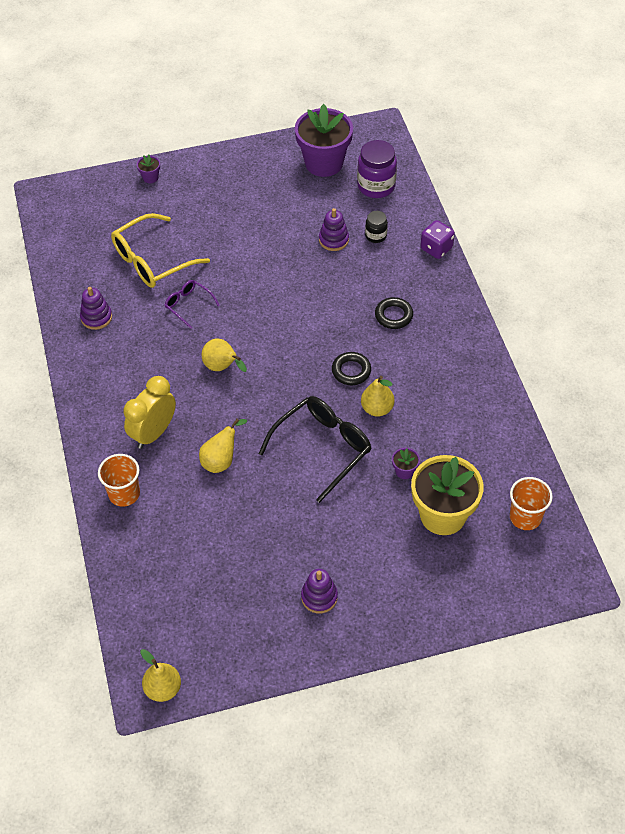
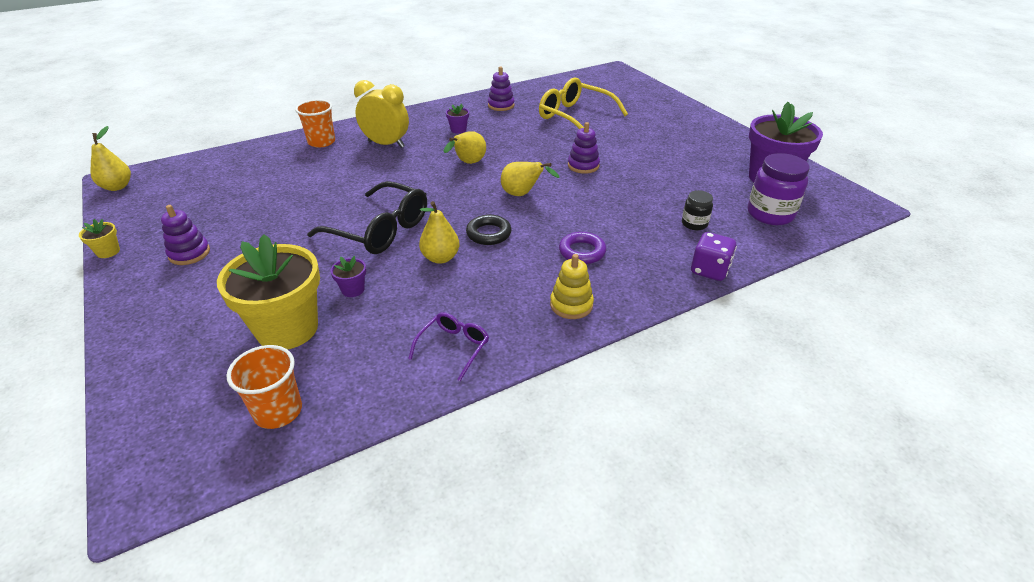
camera: 75 degrees right, 15 degrees down
(150, 177) = (668, 102): purple flower pot -> purple flower pot (458, 130)
(189, 305) = (533, 138): purple glasses -> purple glasses (453, 348)
(221, 460) = (359, 178): yellow pear -> yellow pear (522, 194)
(297, 667) = (108, 252): none -> yellow flower pot
(333, 240) = (667, 198): purple stacking toy -> purple stacking toy (583, 166)
(393, 315) = (582, 252): black ring -> purple ring
(455, 338) = (571, 305): none -> yellow stacking toy

